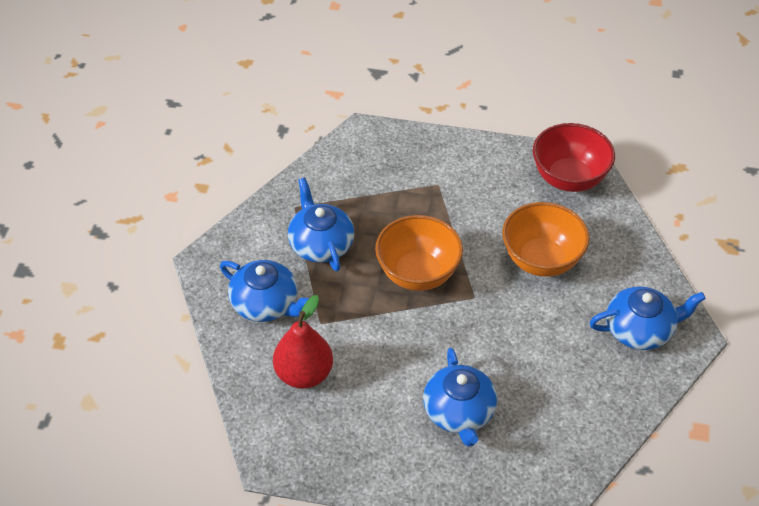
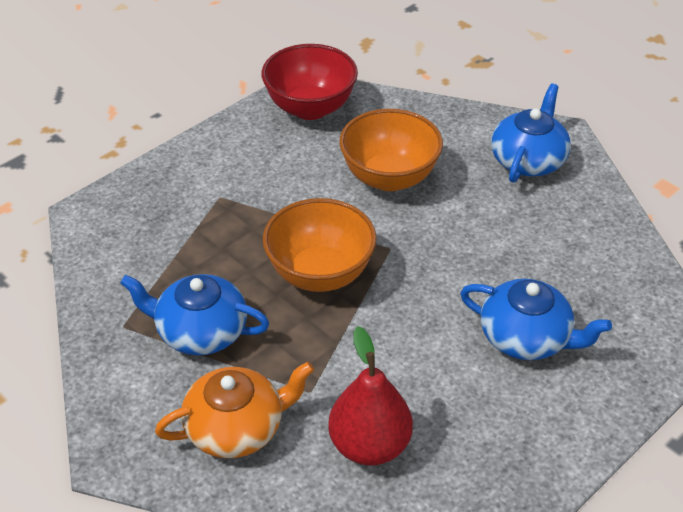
camera: 55 degrees left, 5 degrees down
(266, 304) = (236, 428): blue teapot -> orange teapot

